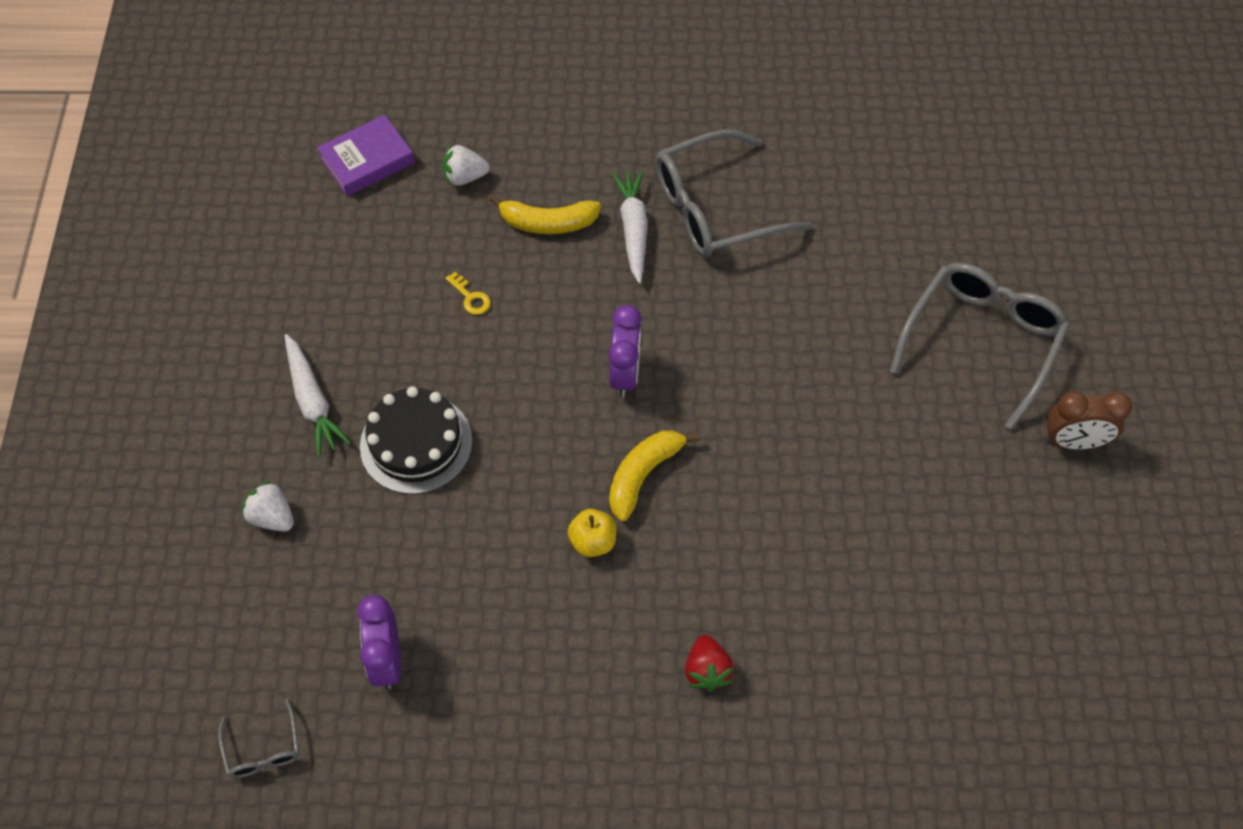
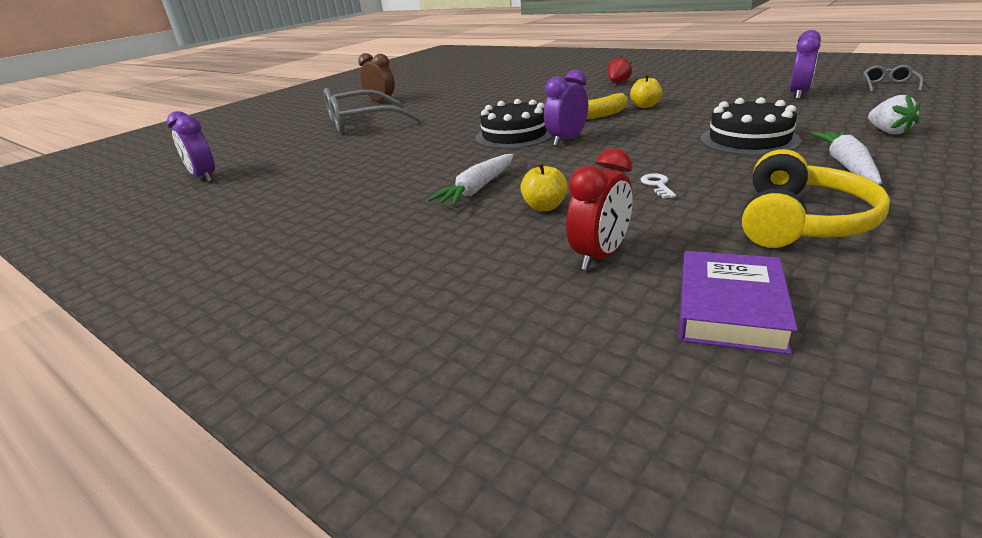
camera: 140 degrees left, 30 degrees down
(341, 276) = (800, 221): none -> yellow headphones
(367, 161) = (729, 308): purple book -> purple book turned 75 degrees counterclockwise
(465, 177) = (600, 256): white strawberry -> red clock
(470, 297) = (657, 185): yellow key -> white key
(547, 223) = (544, 207): yellow banana -> yellow apple
(703, 368) = (514, 135): none -> black cake
(715, 208) = (403, 185): grey glasses -> none
(963, 139) = (204, 177): none -> purple clock

